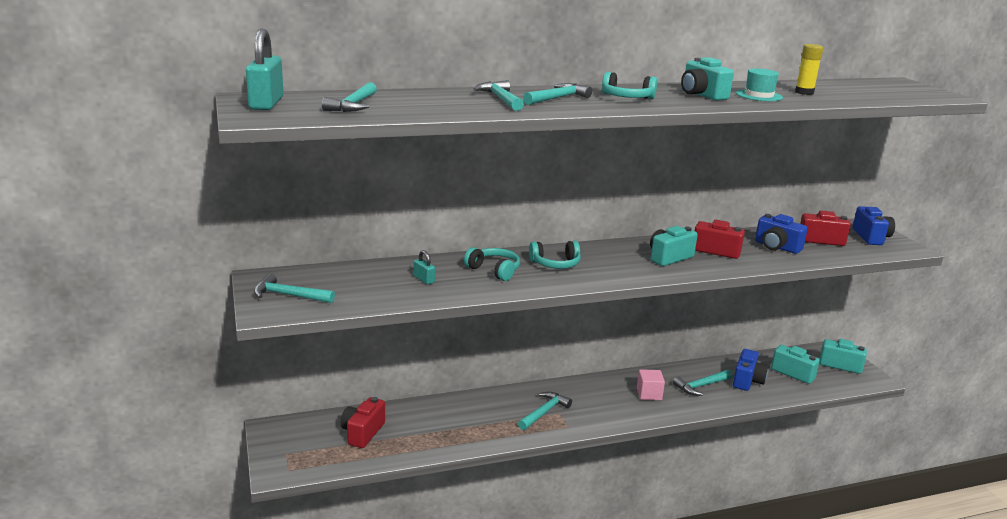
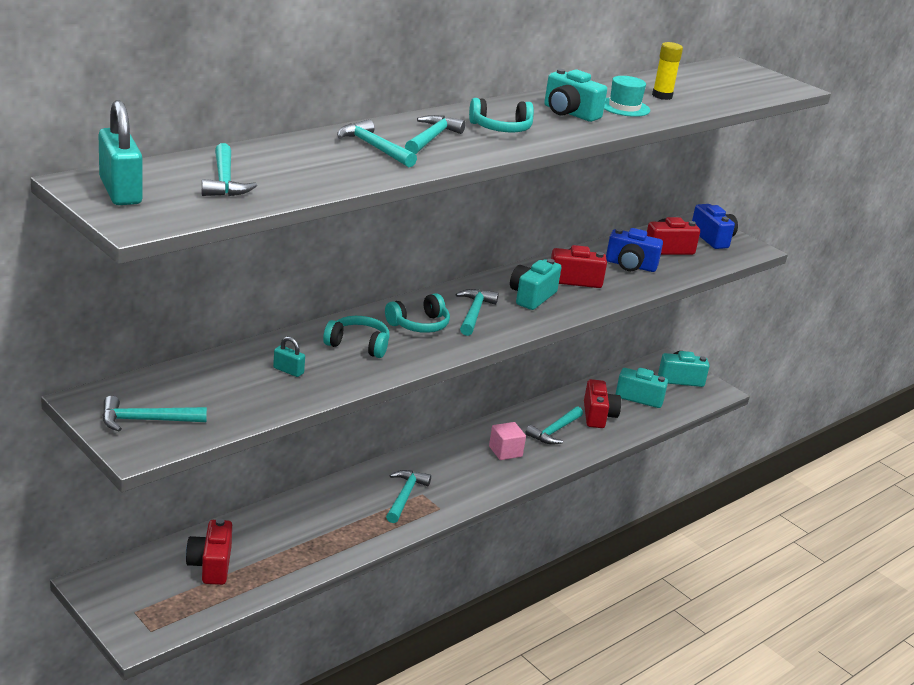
camera: 25 degrees left, 5 degrees up
(609, 262) = (474, 313): none -> turquoise hammer
(747, 381) = (598, 416): blue camera -> red camera

